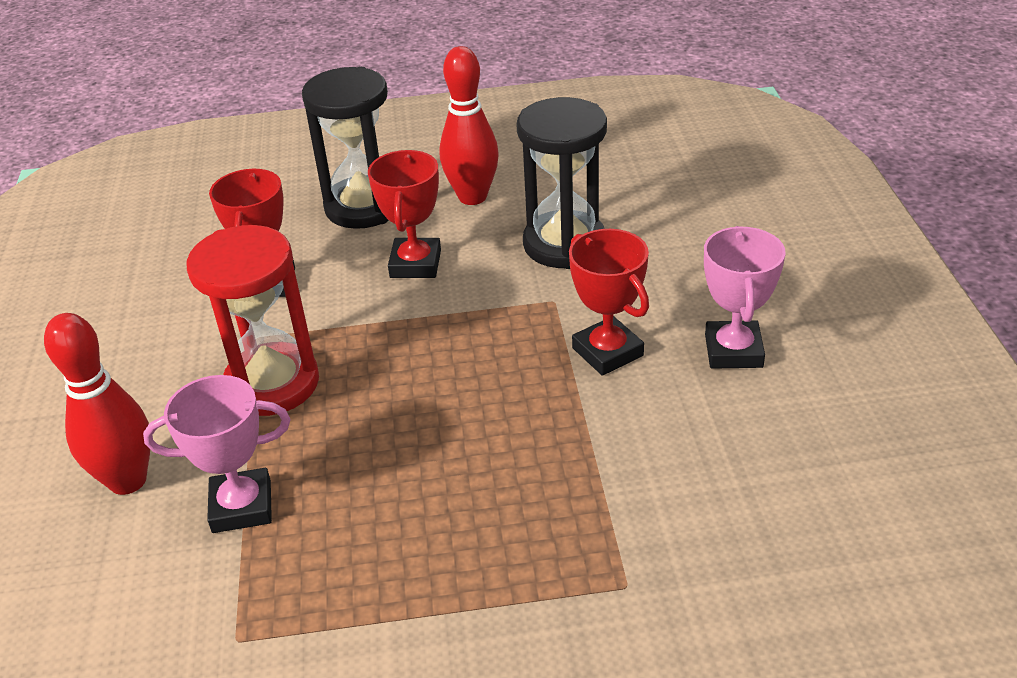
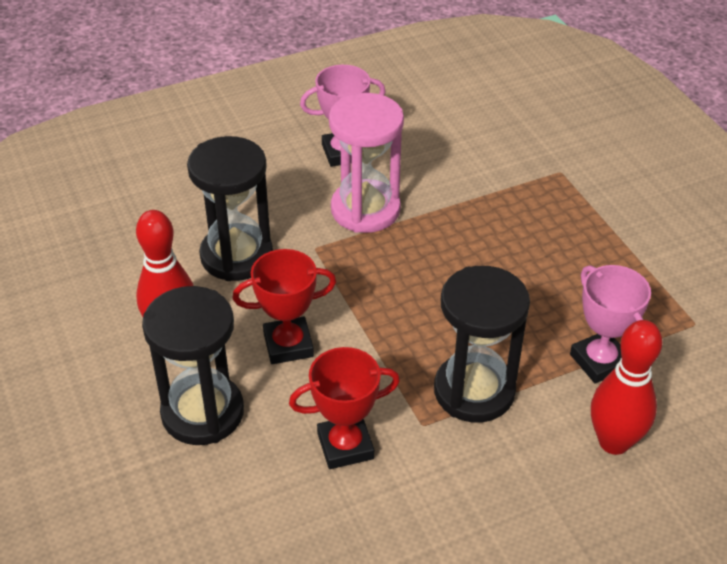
camera: 110 degrees left, 5 degrees up
(272, 384) = (474, 391): red hourglass -> black hourglass
(607, 352) = (365, 210): red trophy -> pink hourglass

